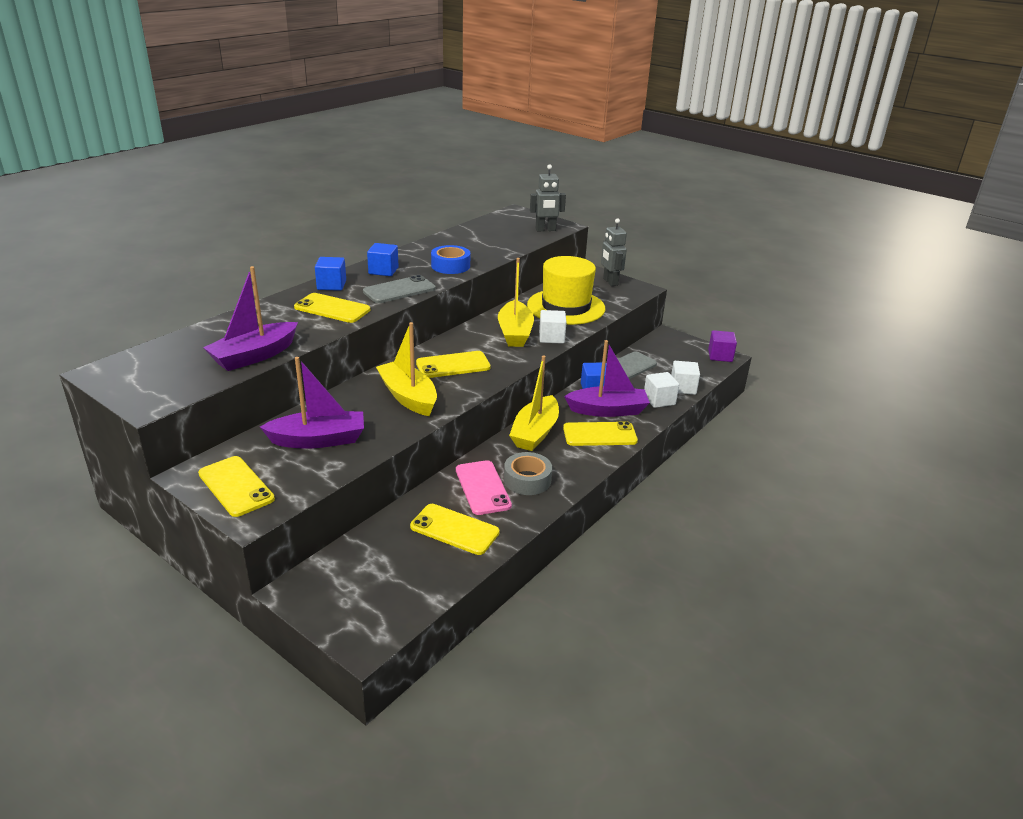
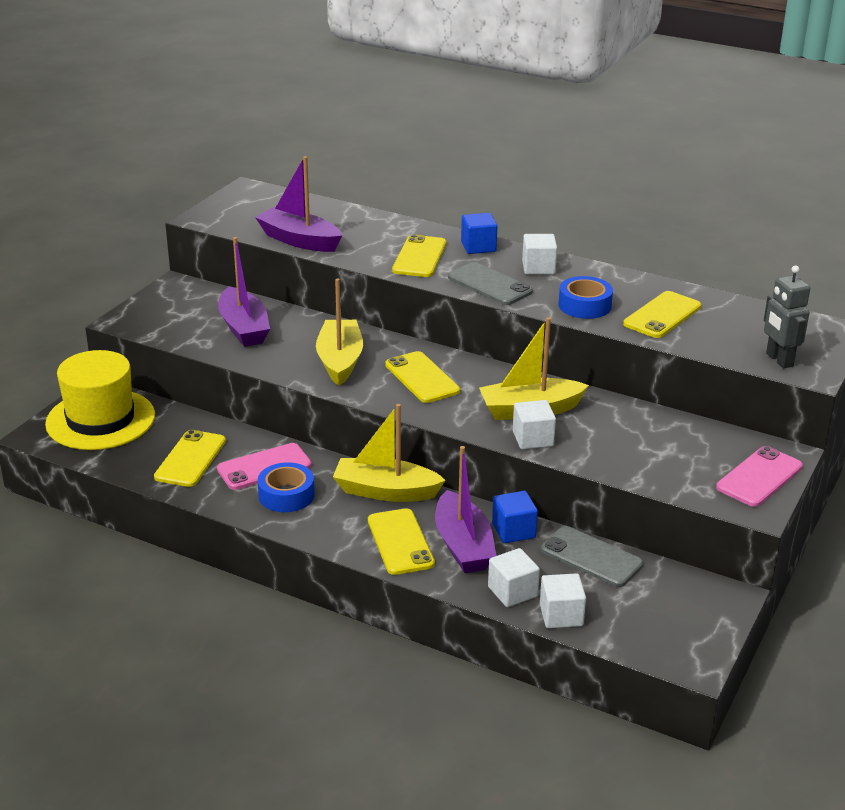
camera: 80 degrees right, 0 degrees up
(236, 486) = (163, 306): yellow phone -> yellow phone (662, 315)
(383, 271) = (538, 268): blue cube -> white cube
(408, 397) = (340, 361): yellow boat -> yellow boat turned 45 degrees counterclockwise
(527, 480) = (286, 495): grey tape -> blue tape
(566, 307) = (637, 443): yellow hat -> yellow hat (100, 420)
(610, 282) = (759, 477): grey robot -> pink phone
(720, 356) = (693, 658): purple cube -> none

